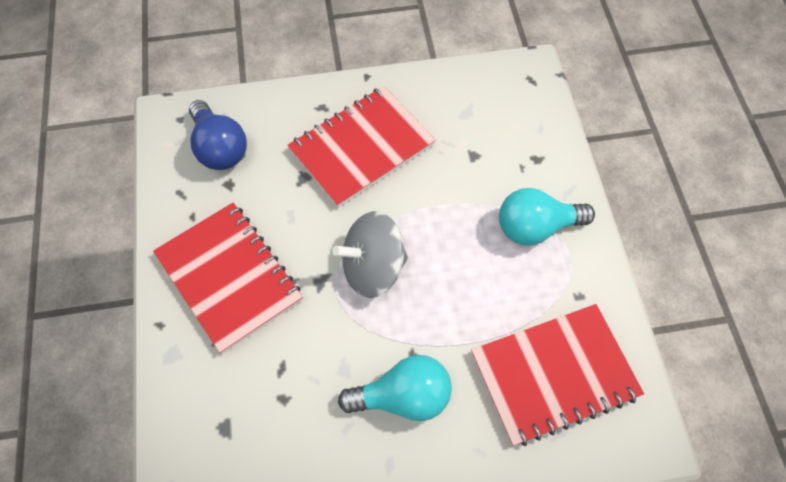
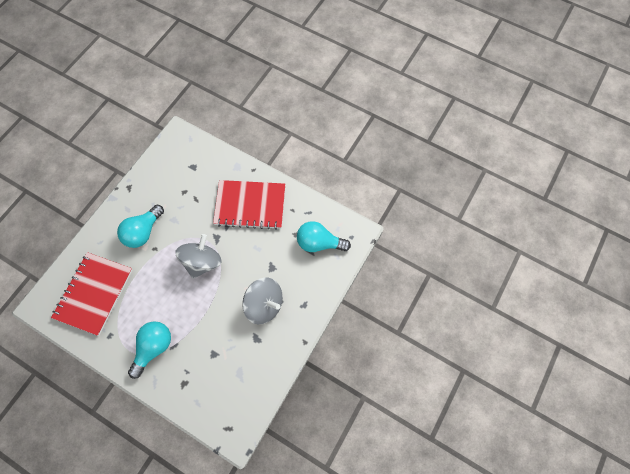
camera: 130 degrees right, 5 degrees up
(219, 148) = (319, 243): blue light bulb -> turquoise light bulb
(361, 148) = (264, 305): red notebook -> grey spinning top

